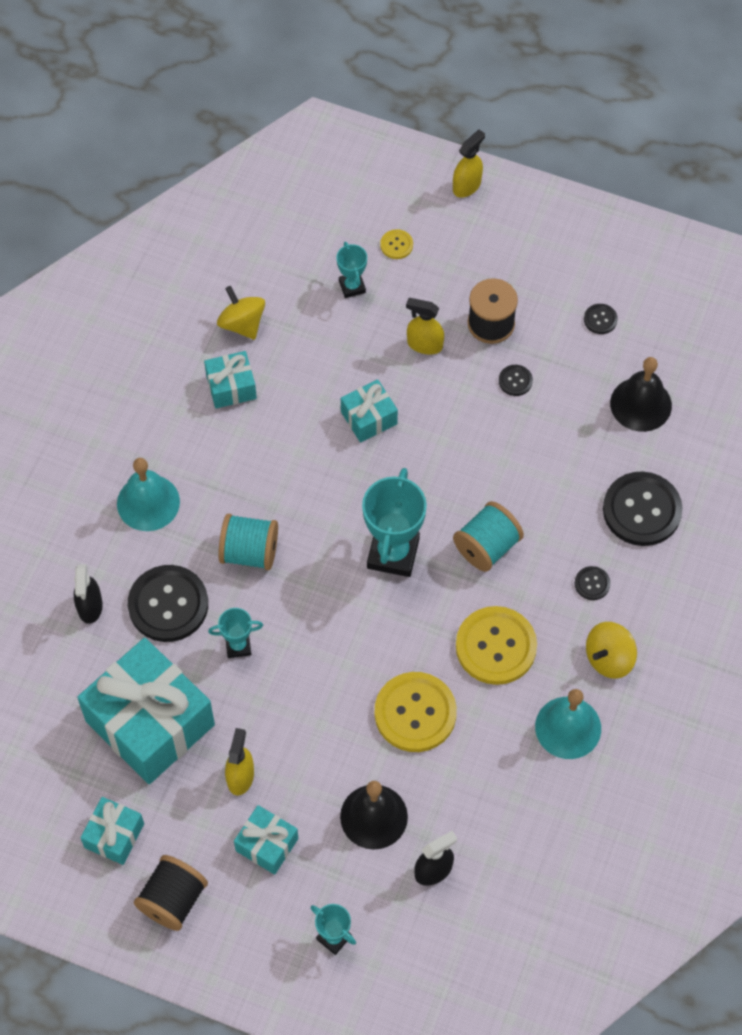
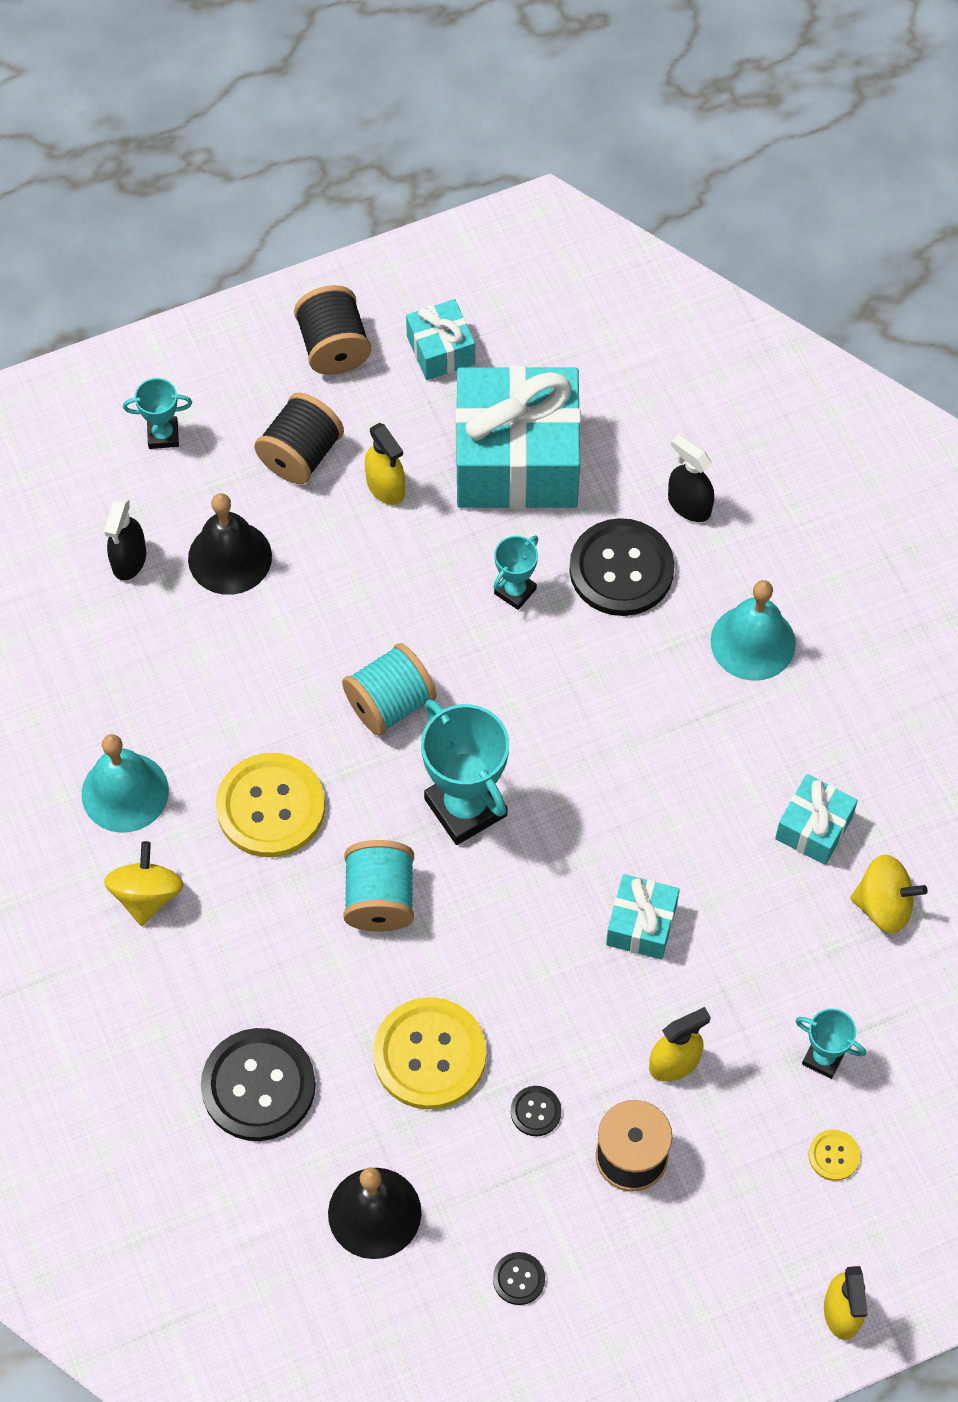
camera: 135 degrees right, 0 degrees up
(249, 552) = (603, 683): turquoise spool -> turquoise spool (390, 703)
(267, 844) = (301, 455): turquoise gift -> black spool
(415, 713) = (285, 677): yellow button -> yellow button (429, 1055)
(592, 584) = (236, 957): black button -> none

